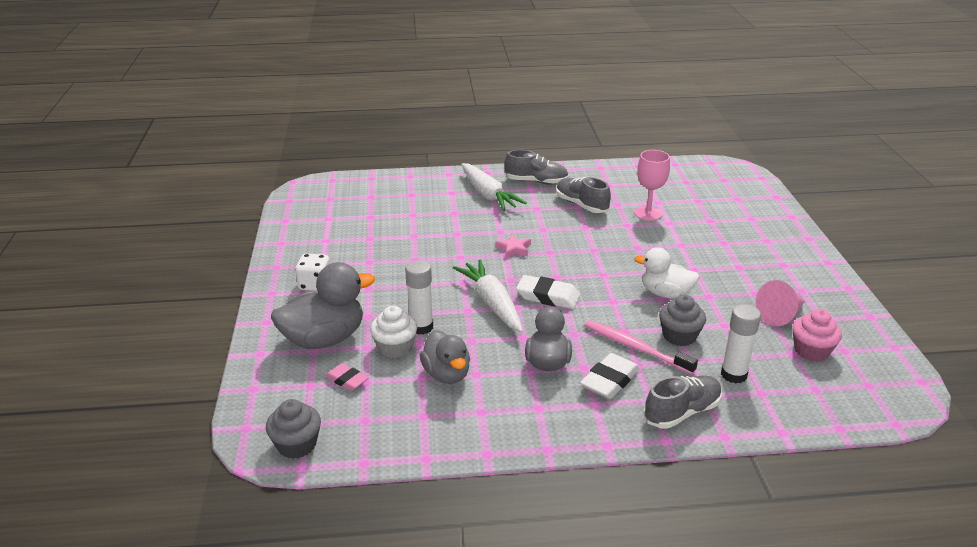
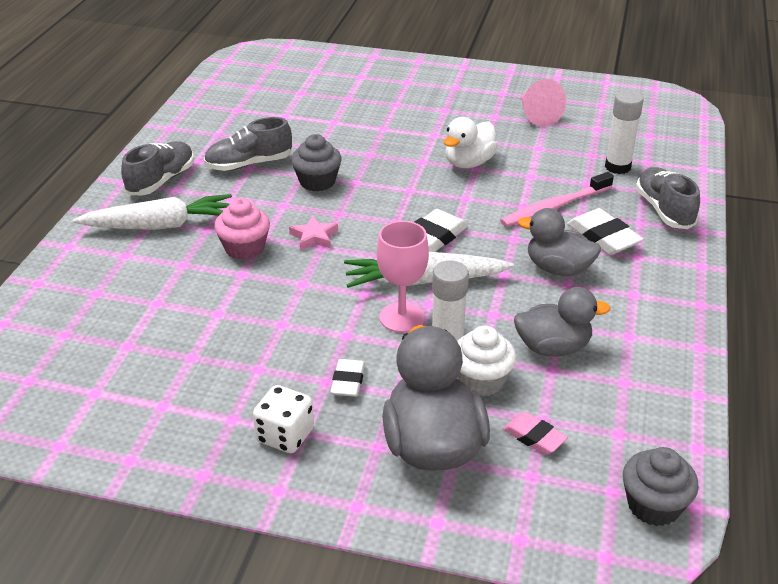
camera: 70 degrees left, 5 degrees up
(347, 380) = (534, 437): pink eraser -> pink eraser turned 75 degrees clockwise
(371, 295) = (348, 381): none -> white eraser
(648, 213) = (304, 128): pink goblet -> pink goblet (402, 317)
(679, 336) = (546, 177): grey cupcake -> grey cupcake (317, 182)
(811, 351) = (597, 119): pink cupcake -> pink cupcake (244, 248)

